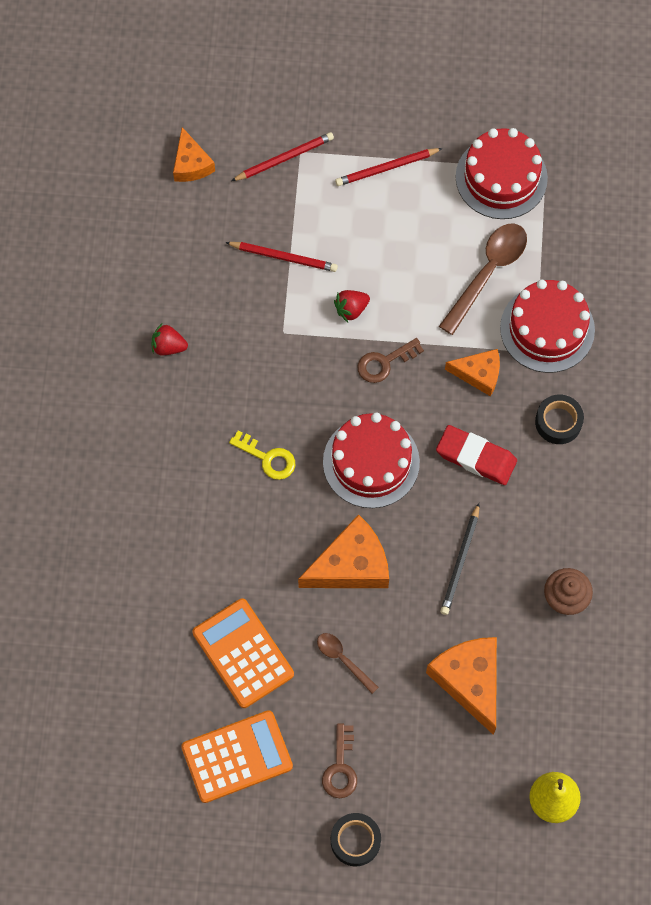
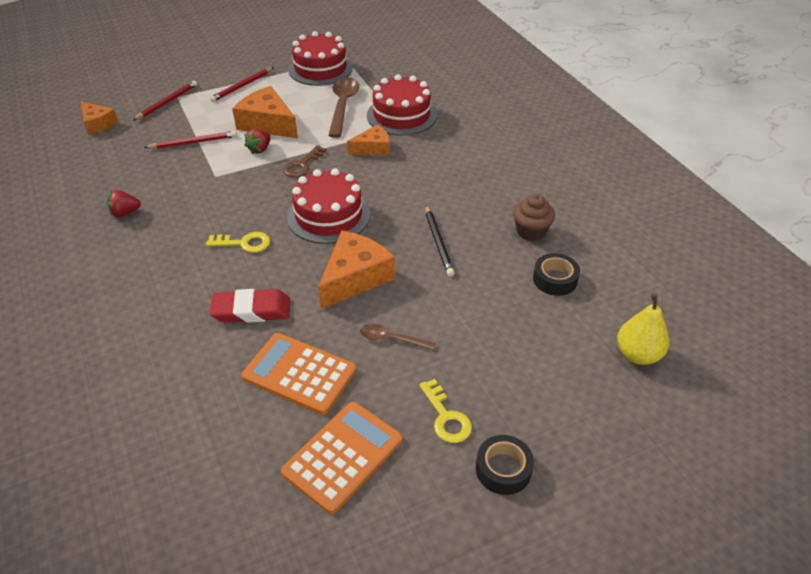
camera: 30 degrees left, 25 degrees down
(340, 768) = (446, 417): brown key -> yellow key
(469, 681) = (504, 307): orange cheese -> orange cheese (267, 124)
(476, 457) = (404, 186): red eraser -> red eraser (251, 310)
(558, 422) = (445, 151): black tape -> black tape (555, 279)

